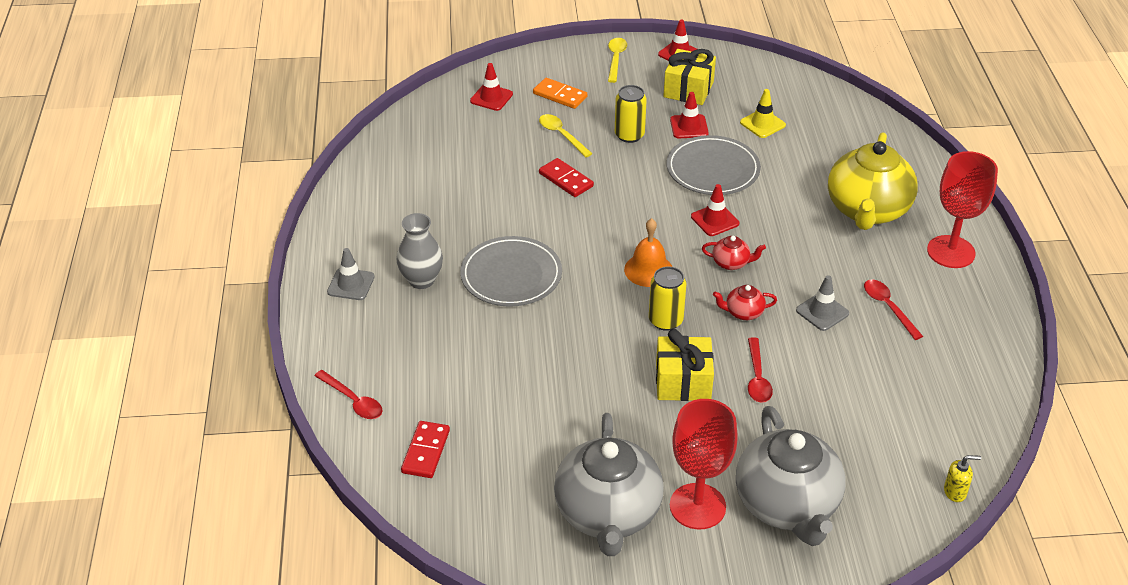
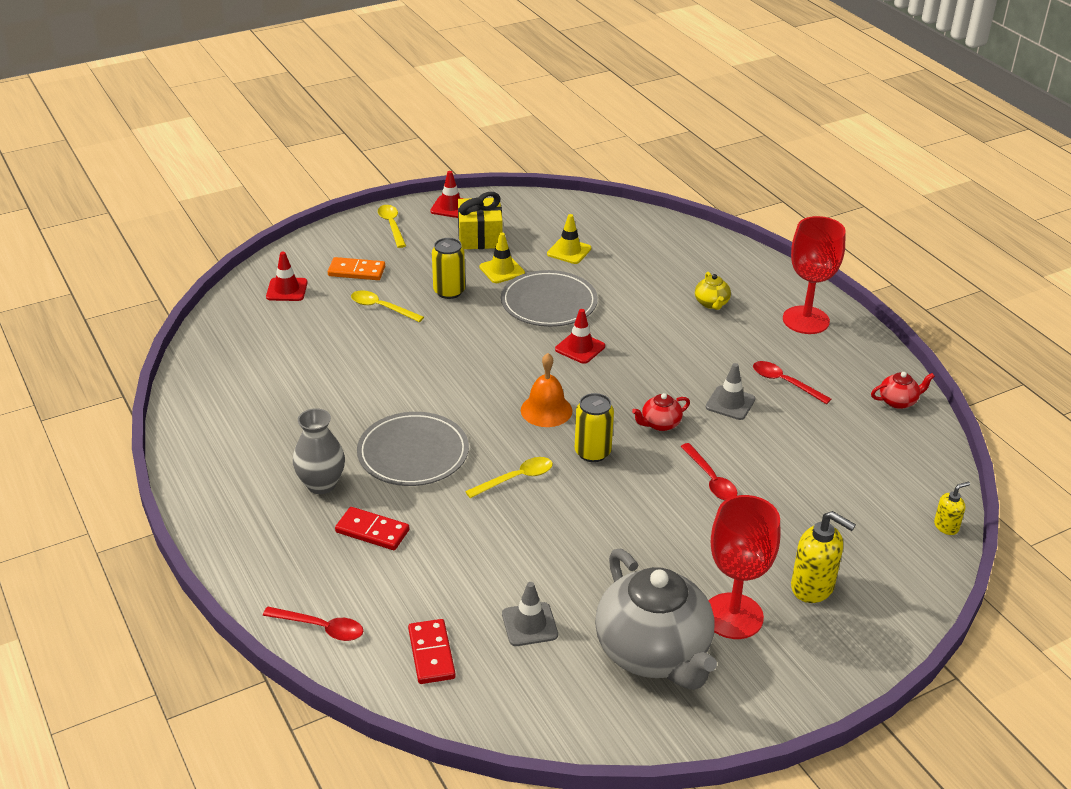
camera: 25 degrees left, 5 degrees down
(351, 284) = (246, 510): grey traffic cone -> grey traffic cone (529, 624)
(566, 180) = (412, 348): red domino -> red domino (372, 531)
(584, 324) = (516, 478): none -> yellow spoon
(683, 382) = (645, 504): yellow gift -> none
(689, 127) = (502, 270): red traffic cone -> yellow traffic cone
(731, 263) = (620, 382): red teapot -> red teapot (898, 401)
(787, 505) = (813, 587): grey teapot -> yellow soap dispenser
(867, 210) = (711, 303): yellow teapot -> yellow teapot, size x0.41

